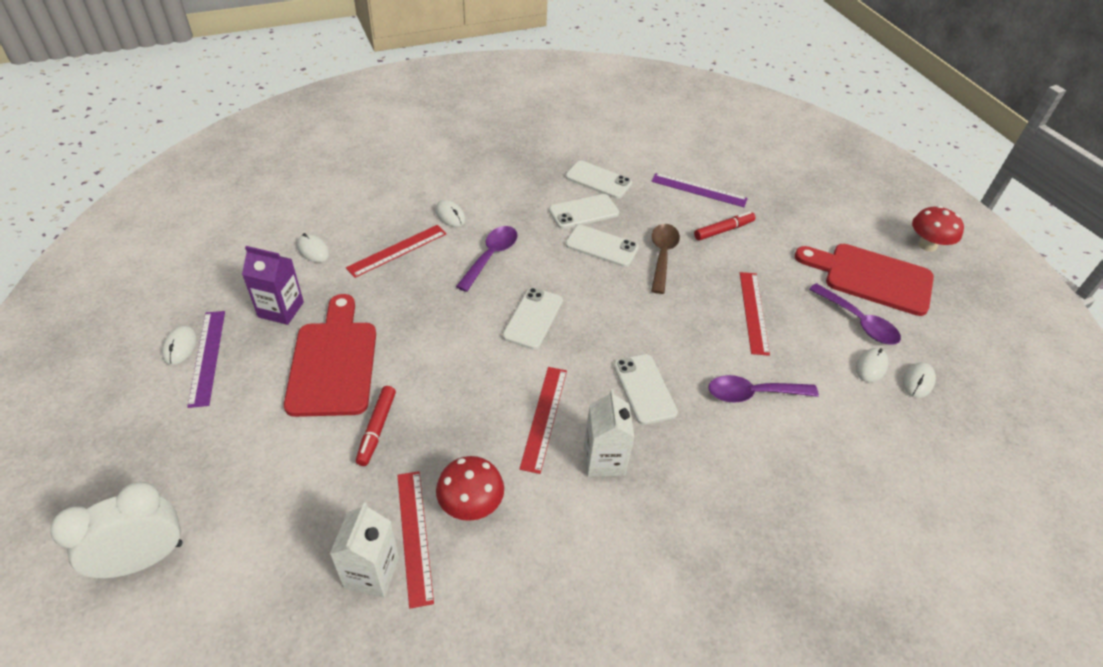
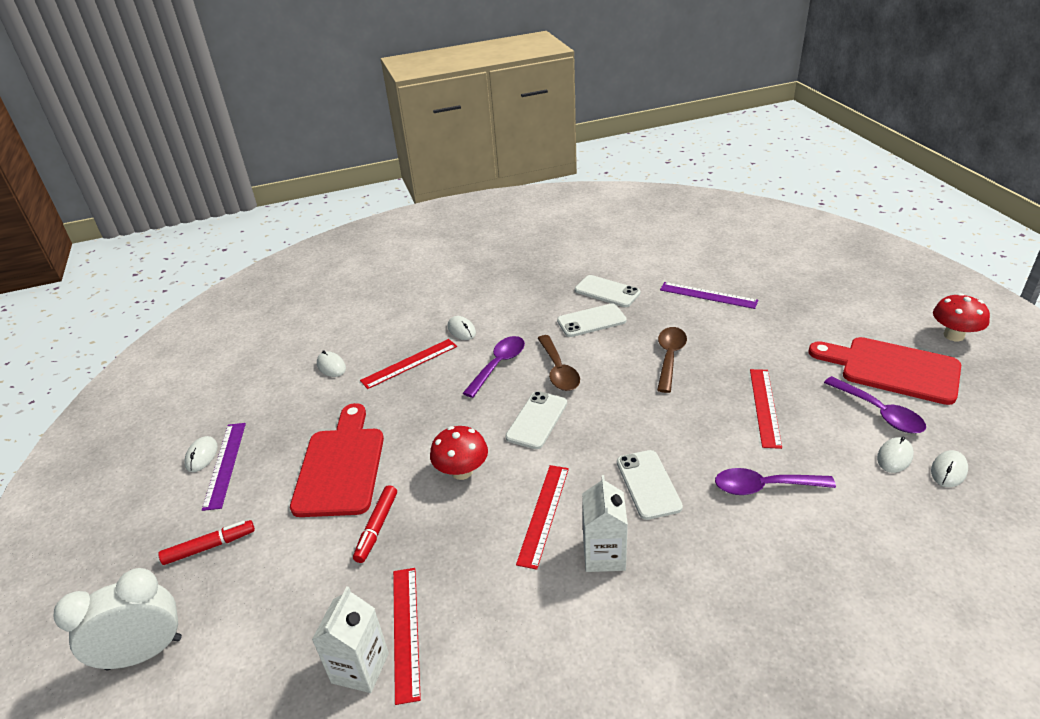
camera: 10 degrees right, 10 degrees down
(281, 309) = (296, 420): purple carton -> none
(471, 504) = (465, 600): red mushroom -> red mushroom (462, 471)
(552, 265) = (558, 370): none -> brown spoon
(601, 246) = (608, 351): white phone -> none
(723, 230) = (733, 331): red marker -> red marker (209, 547)

